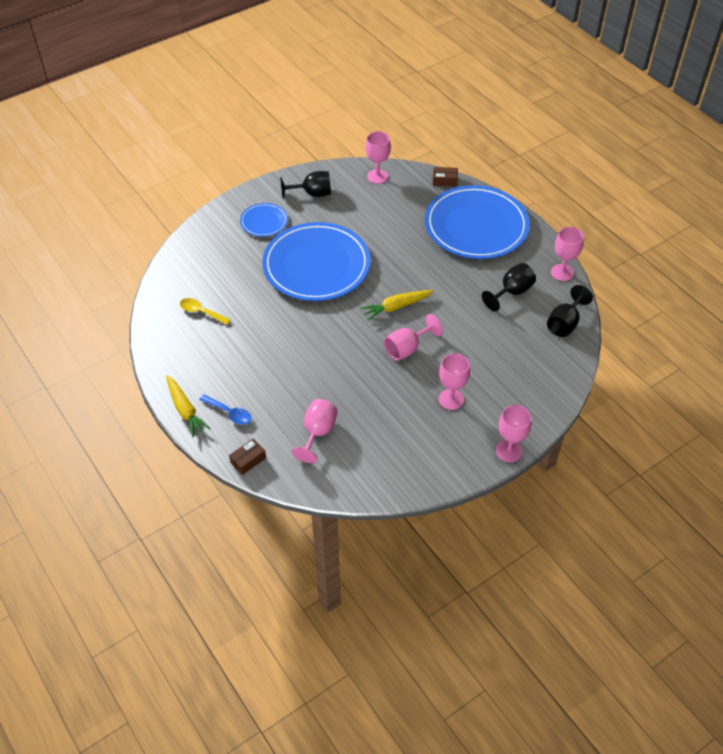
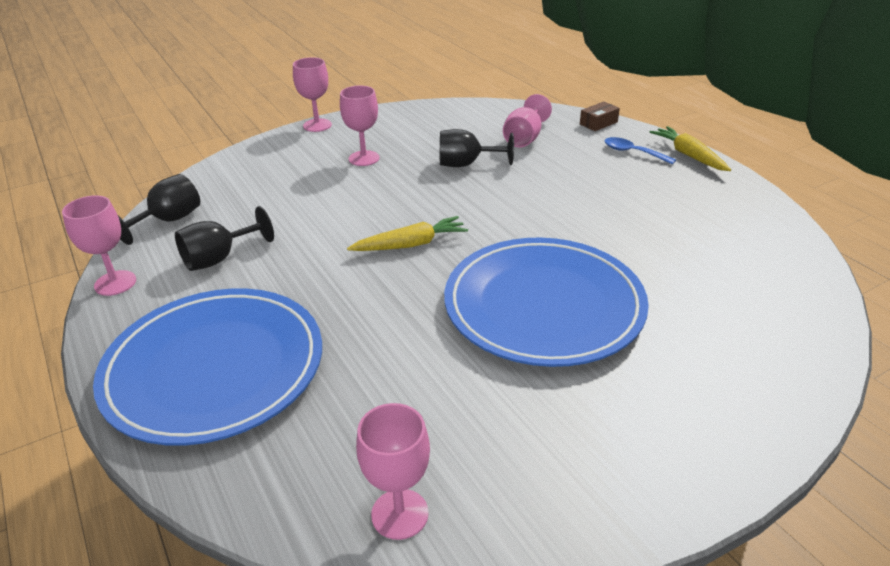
camera: 175 degrees left, 15 degrees down
(201, 312) = (723, 245): yellow spoon -> none
(264, 222) = (671, 395): blue plate -> none
(312, 193) = (570, 466): black goblet -> black goblet (466, 164)
(407, 349) = (406, 200): pink goblet -> none
(444, 181) = (227, 490): brown box -> none

